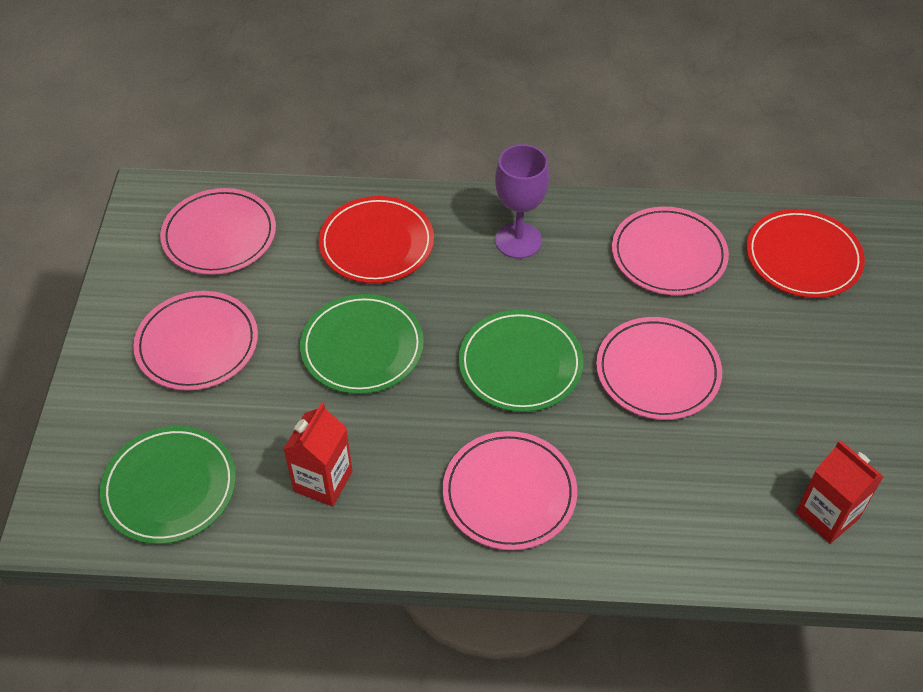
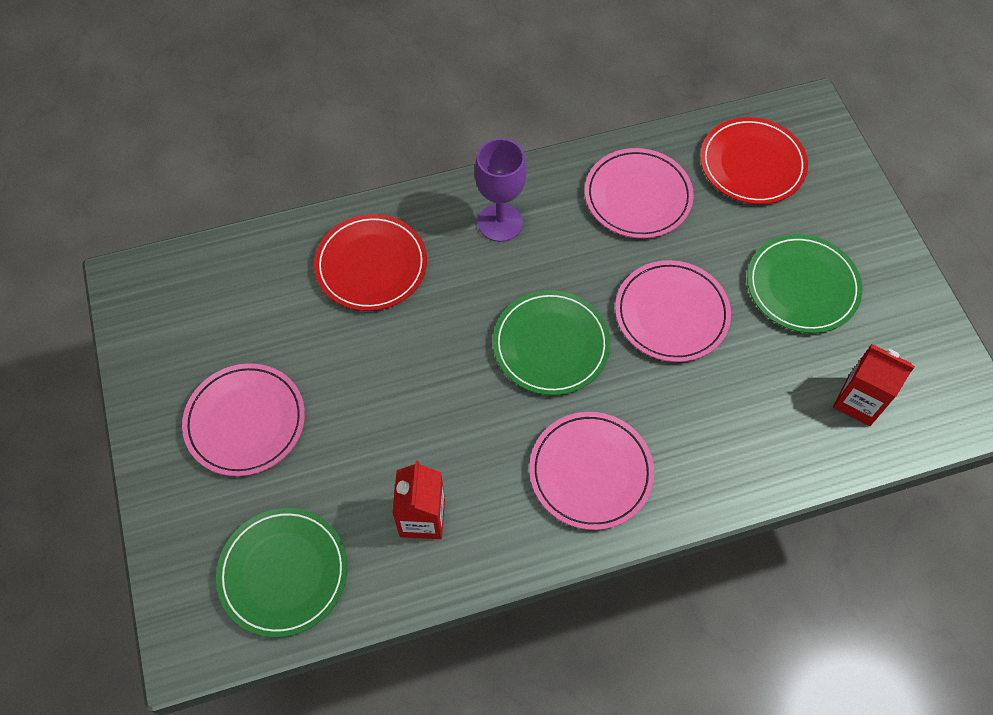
camera: 20 degrees left, 10 degrees up
(219, 235) = (217, 302): pink plate -> none
(362, 347) = (402, 374): green plate -> green plate (802, 286)

